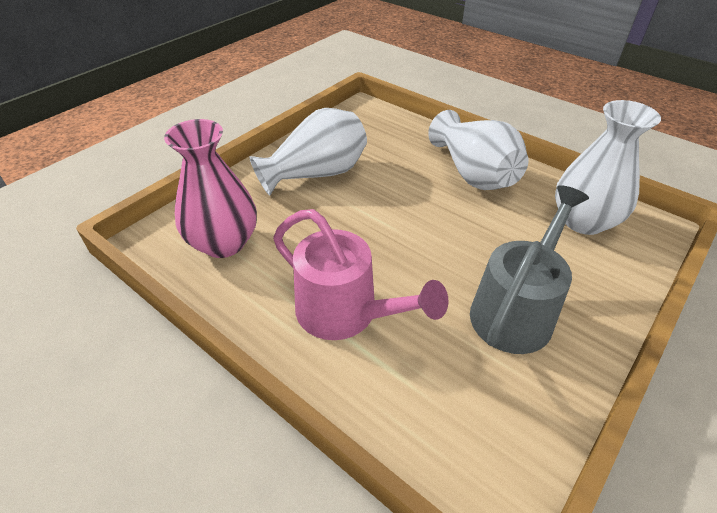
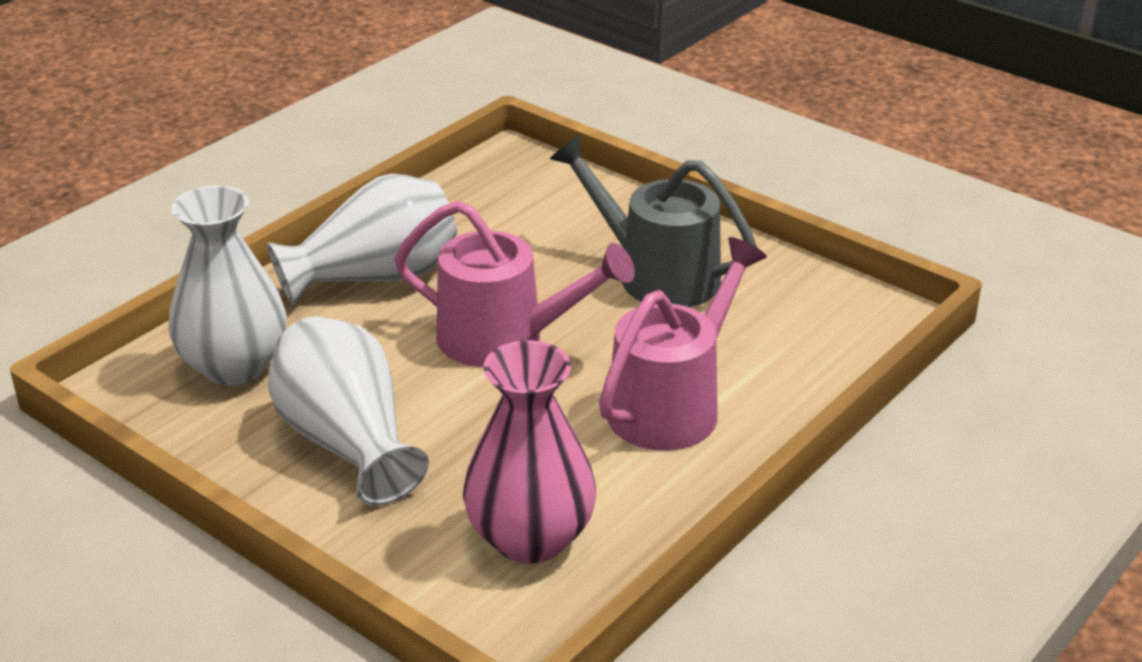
camera: 90 degrees left, 10 degrees down
(417, 229) = (506, 339): none -> pink watering can
(583, 221) = (497, 203): white vase -> white vase (234, 366)

